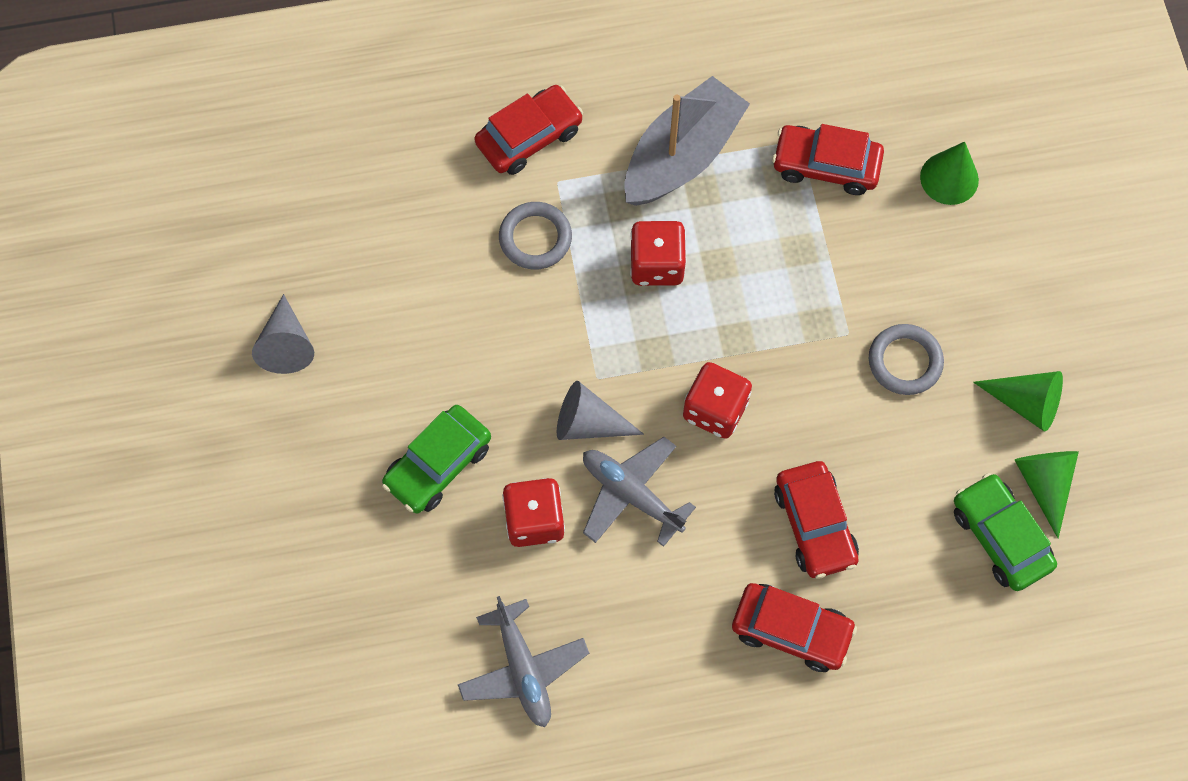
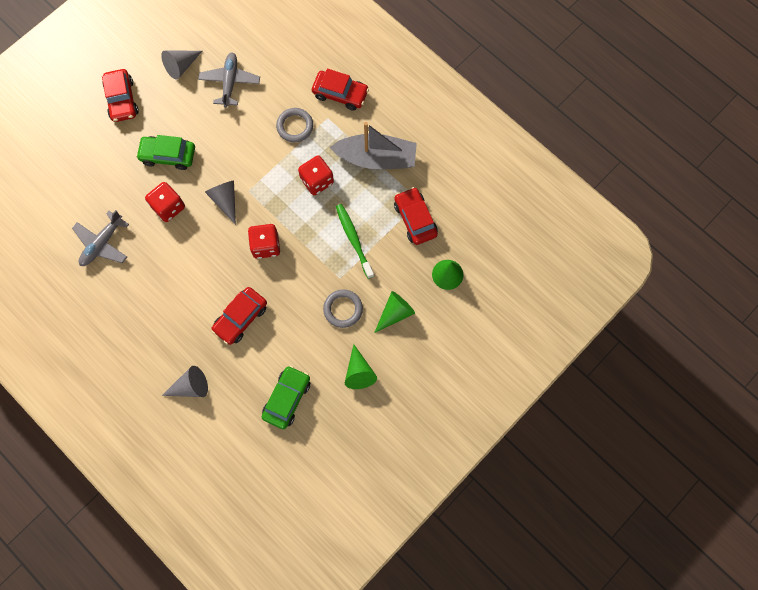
camera: 55 degrees right, 5 degrees up
(631, 494) = (205, 237): grey plane -> grey plane (230, 82)
(791, 630) = (187, 337): red car -> red car (122, 100)
(797, 273) = (354, 239): none -> green toothbrush
(882, 675) = (191, 386): none -> grey cone
(1044, 484) = (325, 403): green cone -> green cone (395, 313)

